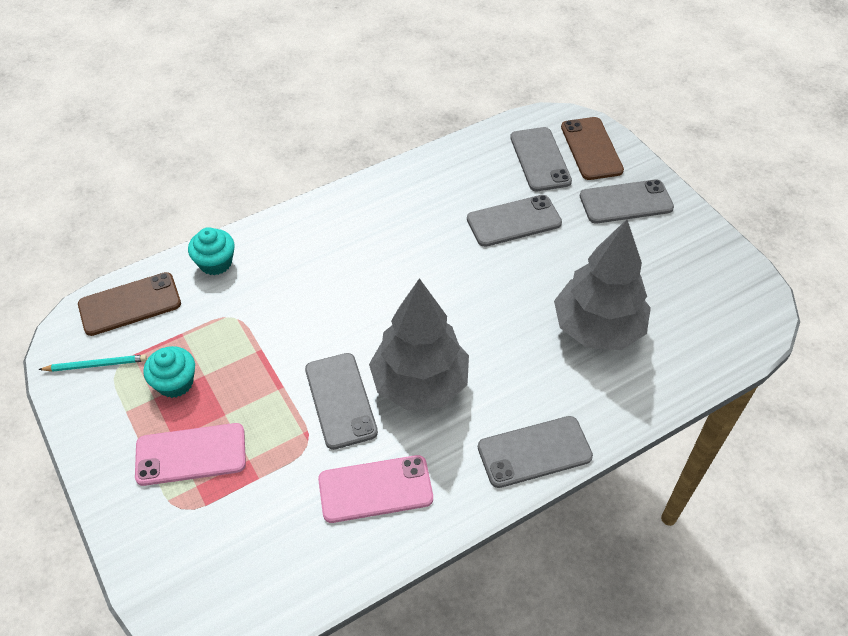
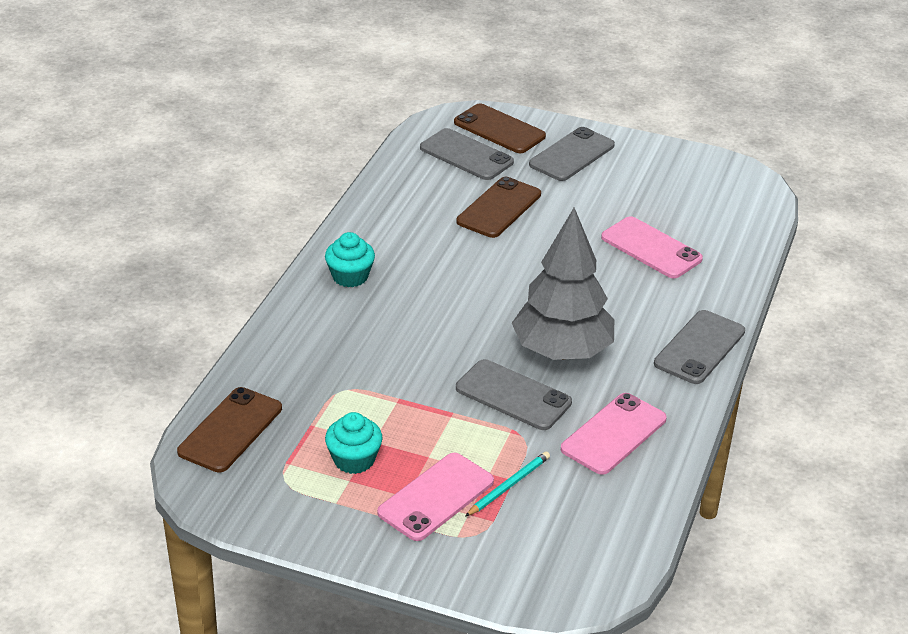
camera: 40 degrees left, 15 degrees down
(95, 365) = (260, 488): turquoise pencil -> turquoise pencil (508, 486)
(215, 263) = (272, 360): turquoise cupcake -> turquoise cupcake (350, 276)
(514, 221) = (499, 208): grey phone -> brown phone
(597, 328) = (651, 248): grey tree -> pink phone

